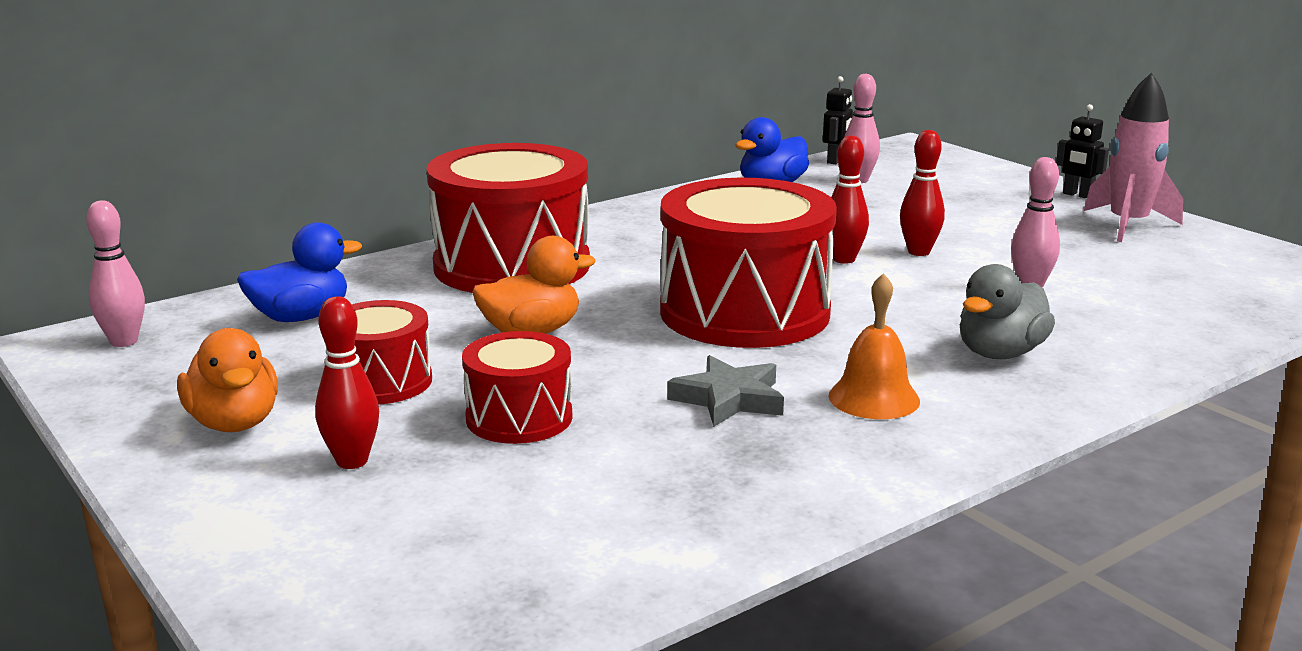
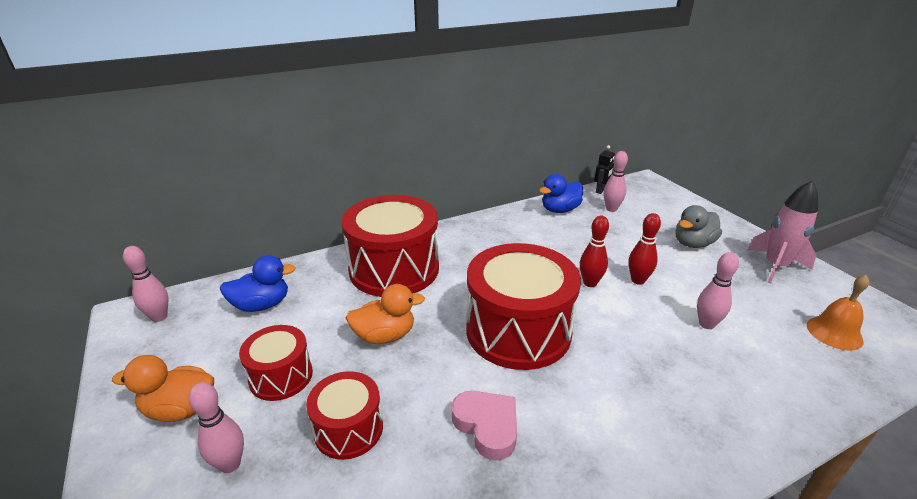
camera: 10 degrees right, 10 degrees up
(234, 423) = (180, 409): orange duck -> orange duck turned 105 degrees clockwise
(352, 461) = (230, 464): red bowling pin -> pink bowling pin
(729, 399) = (487, 426): grey star -> pink heart
(874, 398) = (584, 440): orange bell -> orange bell (834, 333)
(1000, 353) = (679, 397): grey duck -> grey duck (693, 244)
(1077, 195) = (744, 234): black robot -> none

